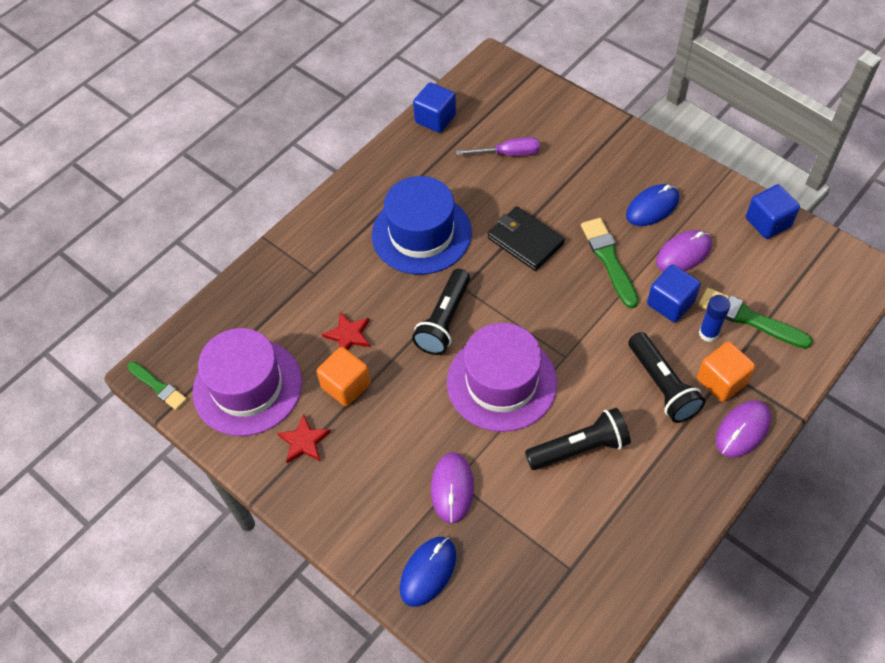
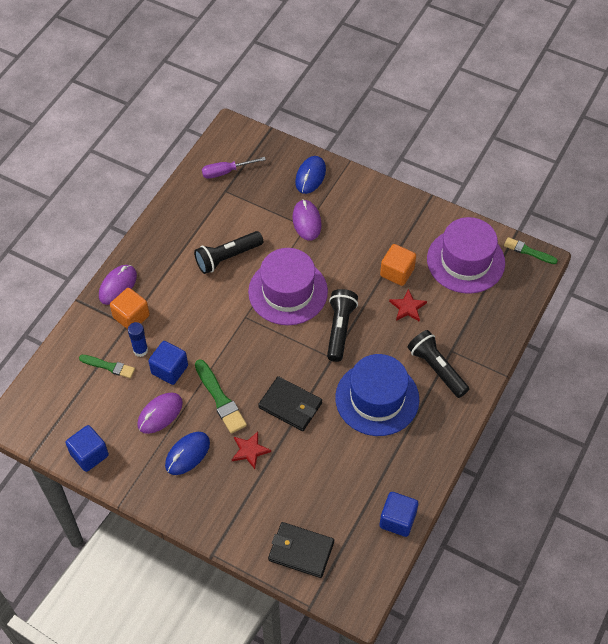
camera: 165 degrees right, 0 degrees up
(304, 441) = (412, 233): red star -> red star (250, 450)
(508, 154) = (321, 490): purple screwdriver -> purple screwdriver (226, 172)
(540, 106) = (301, 551): none -> black wallet
(662, 385) = (174, 307): black flashlight -> black flashlight (436, 369)
(750, 319) = (109, 366): green brush -> green brush, size x0.66

